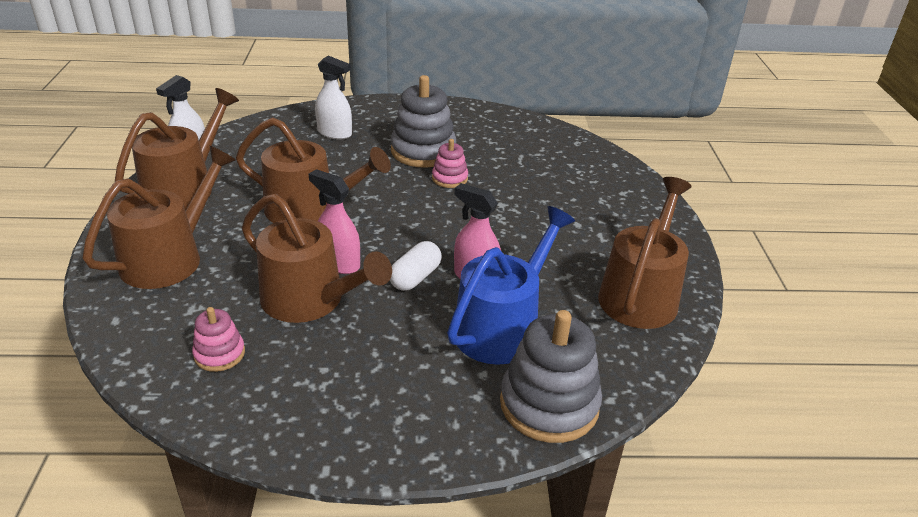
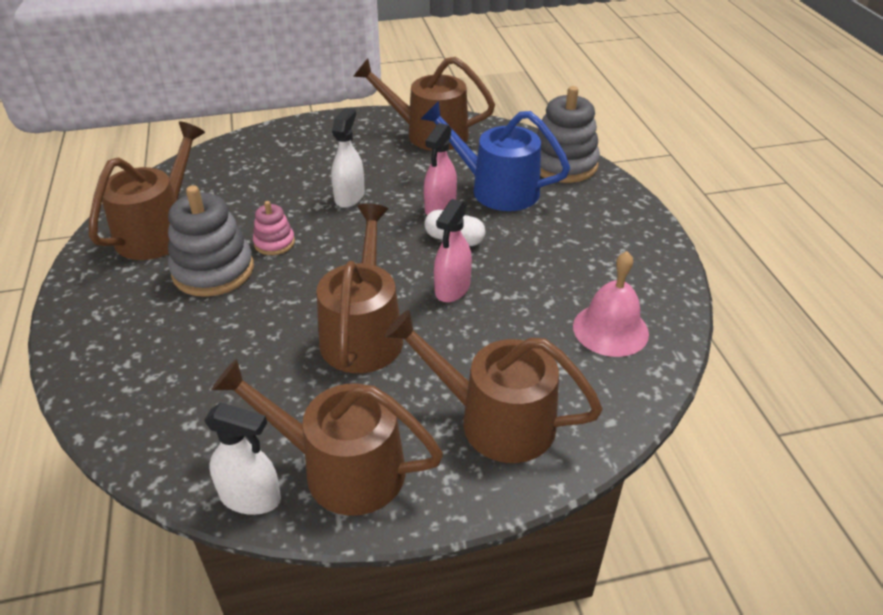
camera: 100 degrees left, 5 degrees up
(219, 354) = (610, 329): pink stacking toy -> pink bell
(310, 300) = (514, 293): brown watering can -> brown watering can (158, 231)
(334, 133) = (167, 357): white spray bottle -> white spray bottle (349, 197)

